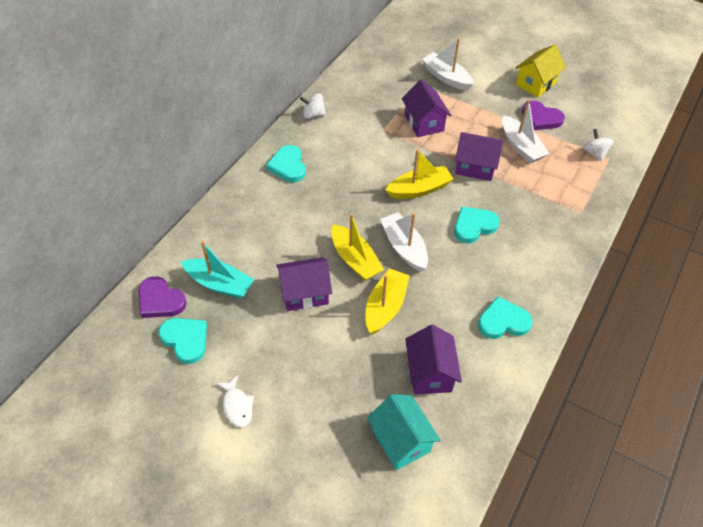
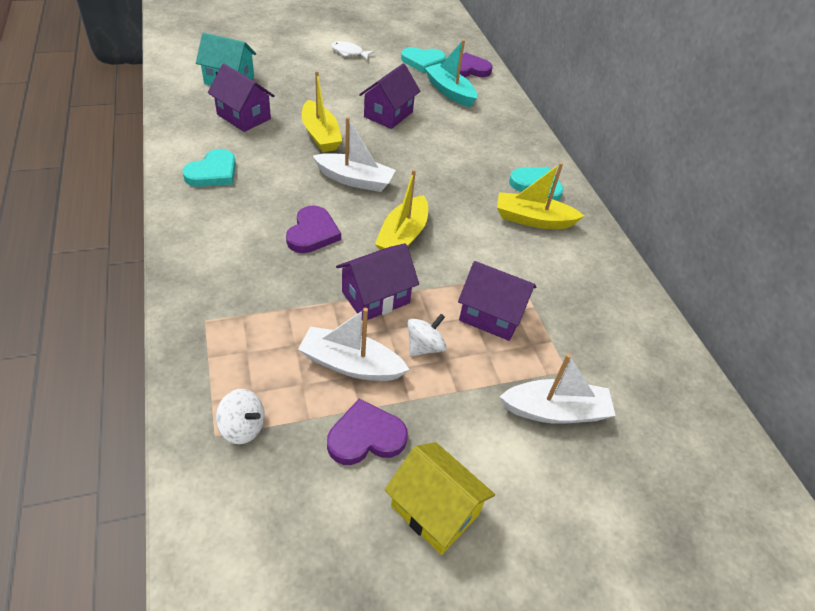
camera: 130 degrees right, 5 degrees down
(219, 284) = (450, 92): turquoise boat -> turquoise boat turned 75 degrees clockwise
(313, 115) = (598, 246): white spinning top -> white spinning top (424, 347)
(355, 259) = (382, 151): yellow boat -> yellow boat (533, 219)
(474, 226) = (312, 233): turquoise heart -> purple heart
(536, 83) = (434, 510): yellow house -> yellow house turned 45 degrees counterclockwise

